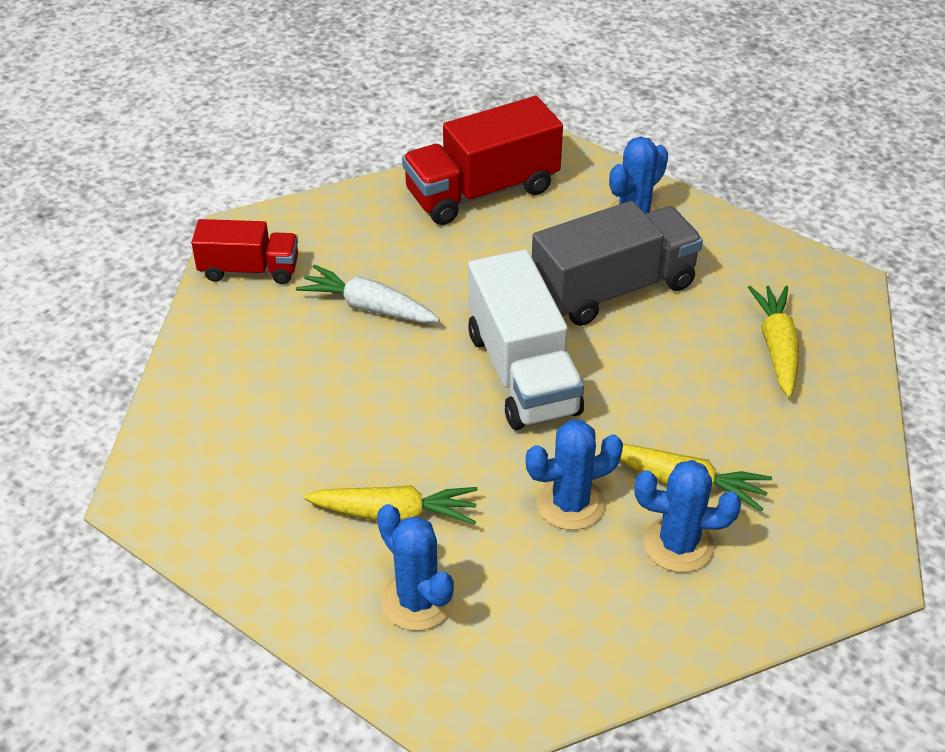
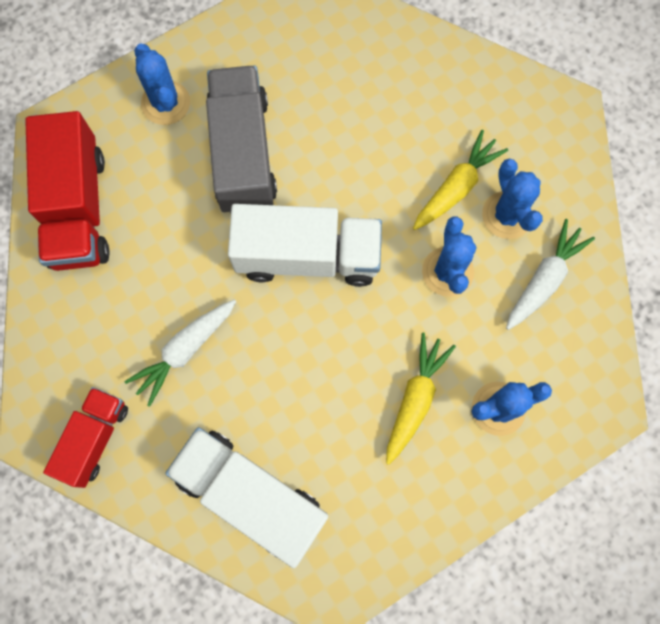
camera: 70 degrees left, 30 degrees up
(229, 401) = (251, 496): none -> white truck
(612, 606) = (544, 279): none -> white carrot
(678, 544) = (507, 215): blue cactus -> blue cactus turned 45 degrees counterclockwise
(777, 347) = (351, 67): yellow carrot -> none

